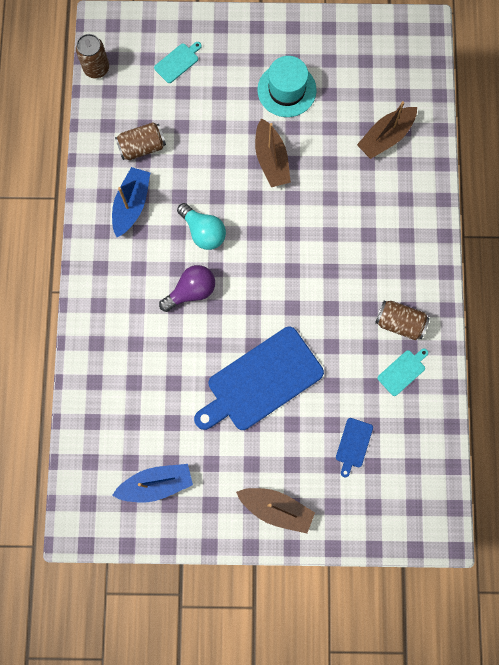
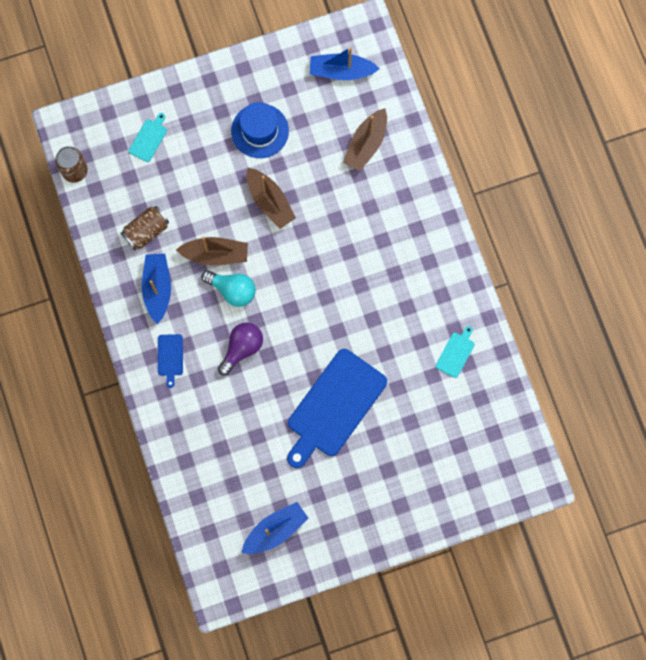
camera: 20 degrees left, 0 degrees up
(276, 508) = (388, 513): brown boat -> brown boat (215, 254)
(286, 90) = (260, 131): turquoise hat -> blue hat
(353, 444) = (435, 433): blue cutting board -> blue cutting board (170, 357)
(386, 61) = (341, 71): none -> blue boat
(399, 323) = (438, 311): brown can -> none

